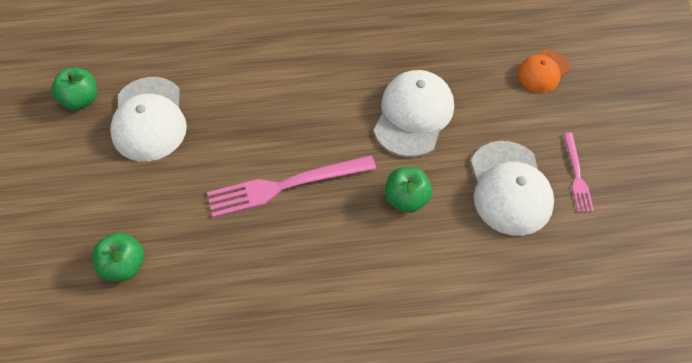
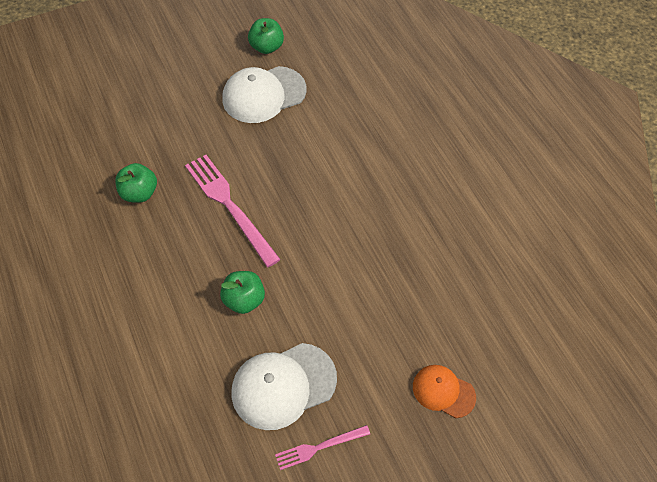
camera: 70 degrees right, 0 degrees up
(124, 266) = (129, 126): green apple -> green apple (139, 193)
(413, 115) = (339, 284): white cap -> none

